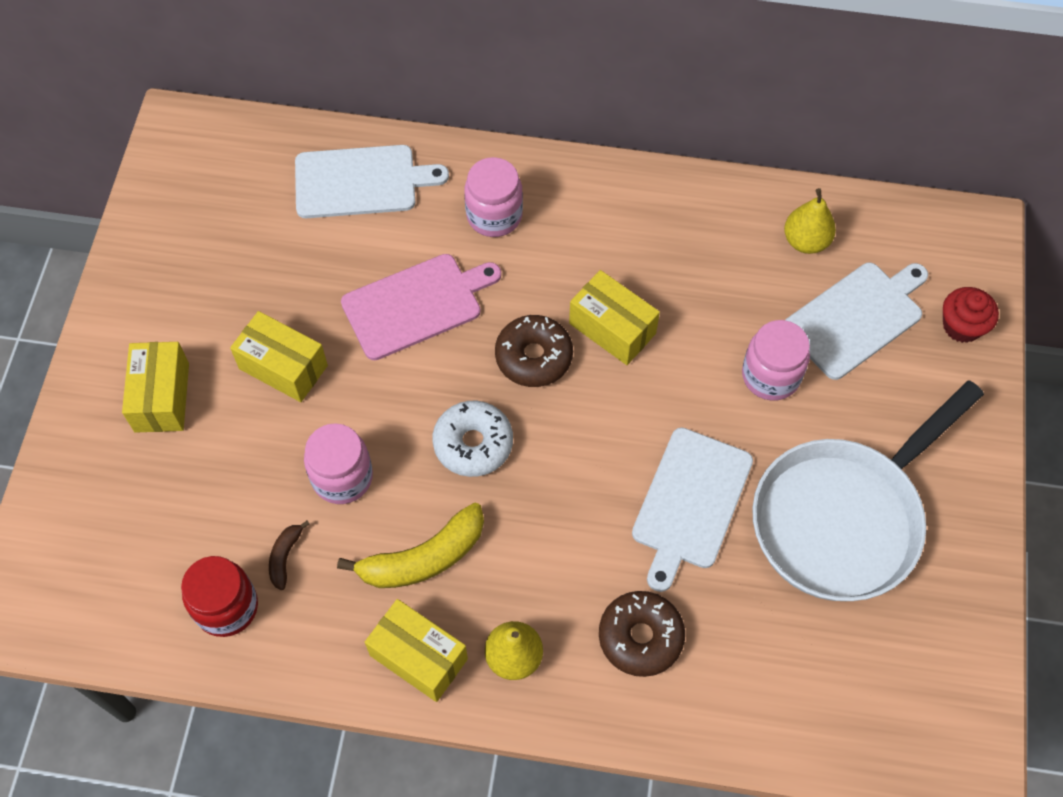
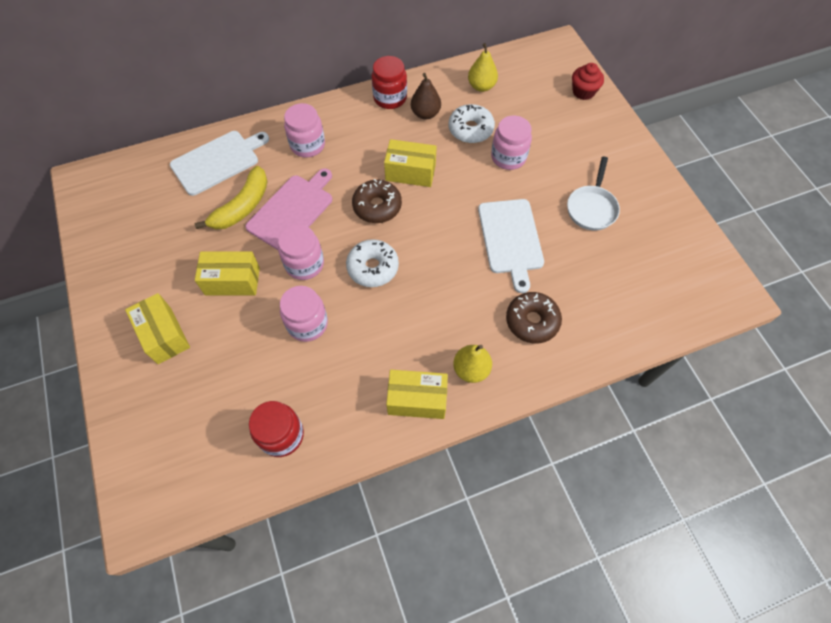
camera: 30 degrees left, 0 degrees up
(285, 557) = (300, 386): brown banana -> none
(387, 391) = (304, 264): none -> pink jar
(423, 558) = (384, 343): yellow banana -> yellow banana (242, 207)
(655, 196) = (390, 98): none -> red jar
(692, 246) = (425, 114): none -> brown pear
(743, 304) = (470, 129): none -> white donut
(843, 518) = (591, 208): white pan -> white pan, size x0.51
(856, 317) = (531, 110): white cutting board -> none

